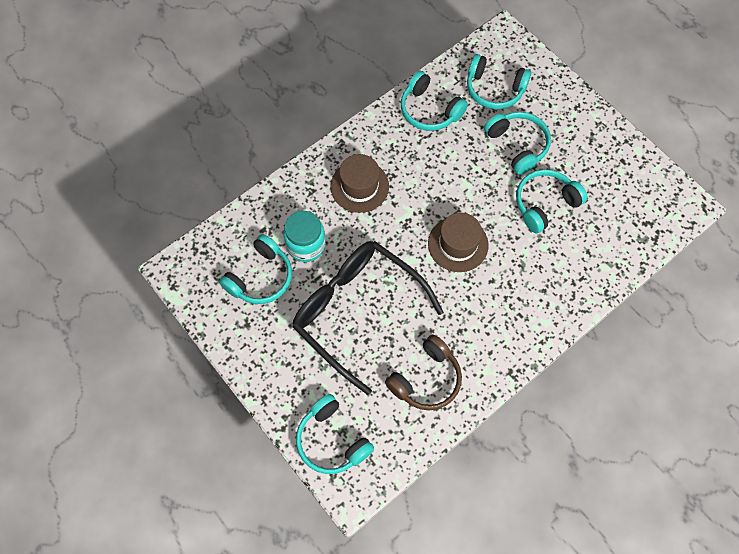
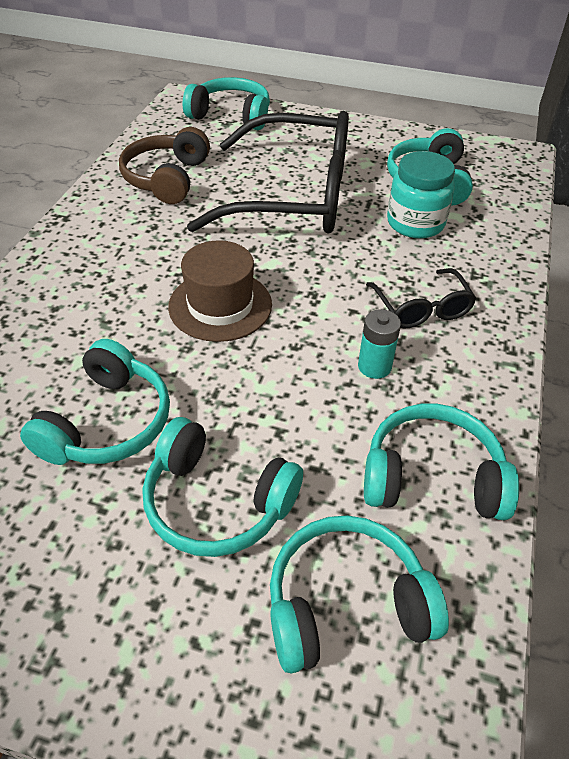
camera: 145 degrees right, 20 degrees down
(359, 186) = (421, 308): brown hat -> black glasses
(410, 168) = (374, 366): none -> turquoise battery

